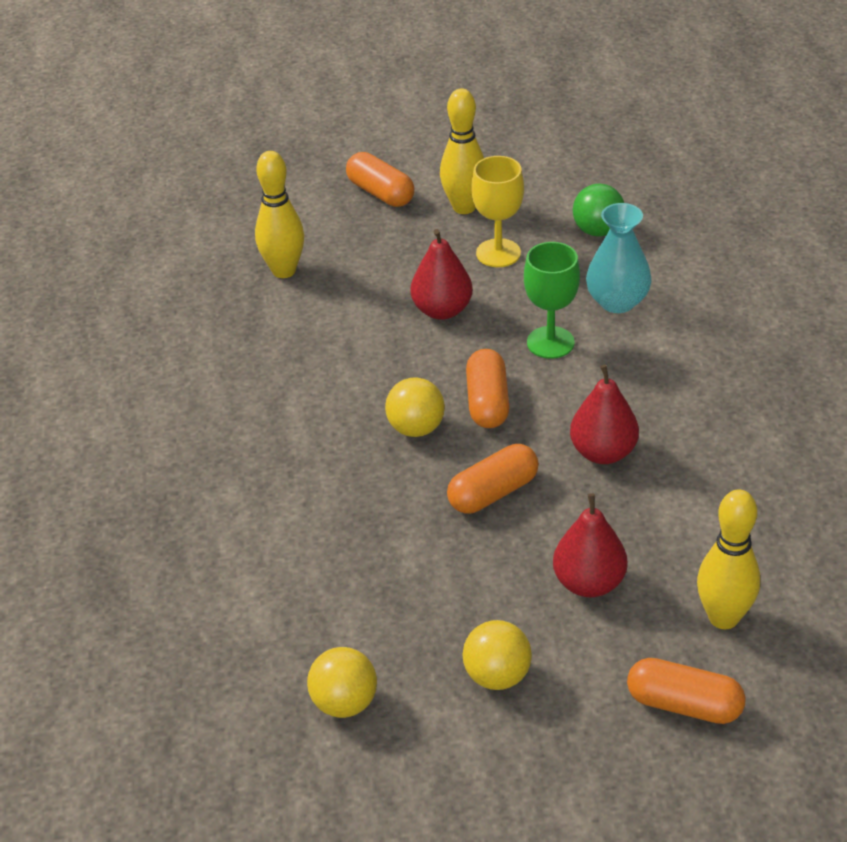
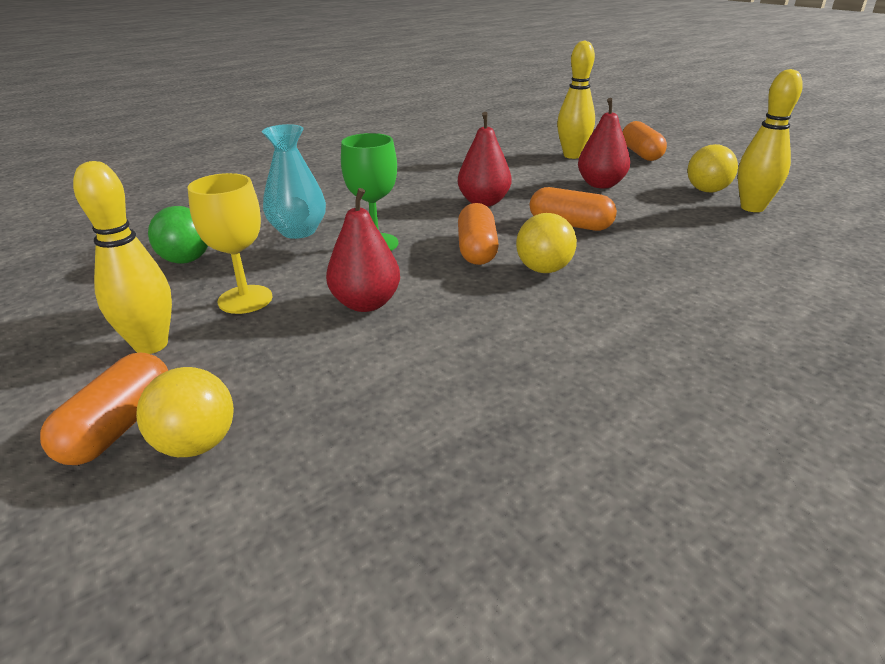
camera: 120 degrees left, 10 degrees down
(284, 271) = (360, 450): yellow bowling pin -> yellow bowling pin (752, 208)
(344, 703) = (812, 222): yellow ball -> yellow ball (196, 444)
(487, 402) = (477, 250): orange capsule -> orange capsule turned 60 degrees counterclockwise

